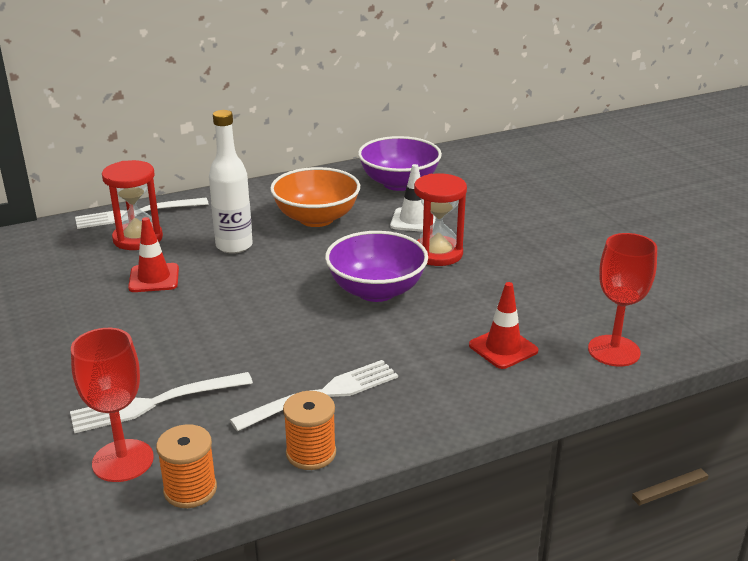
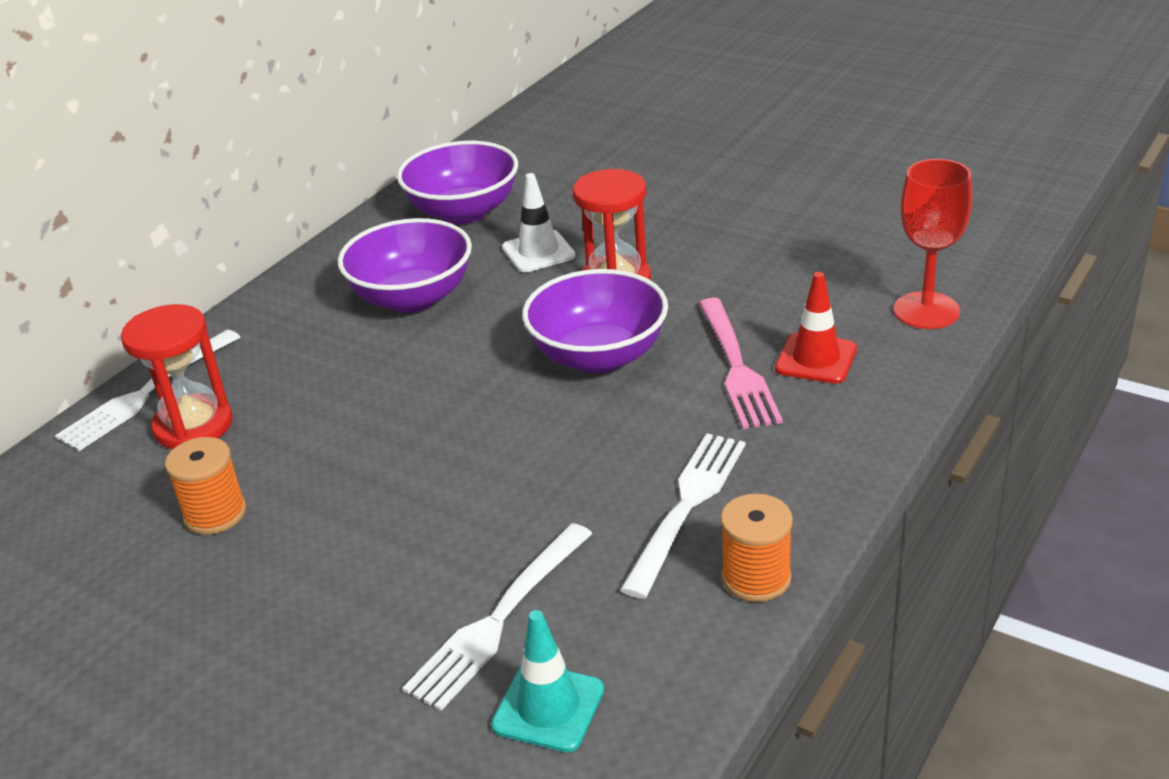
camera: 30 degrees left, 5 degrees up
(123, 461) = (548, 707): red goblet -> turquoise traffic cone
(154, 278) = (288, 467): red traffic cone -> none
(190, 490) = (673, 694): orange spool -> orange spool (215, 514)
(234, 246) = (346, 378): white bottle -> none
(316, 218) = (412, 298): orange bowl -> purple bowl
(448, 331) = (736, 366): none -> pink fork

